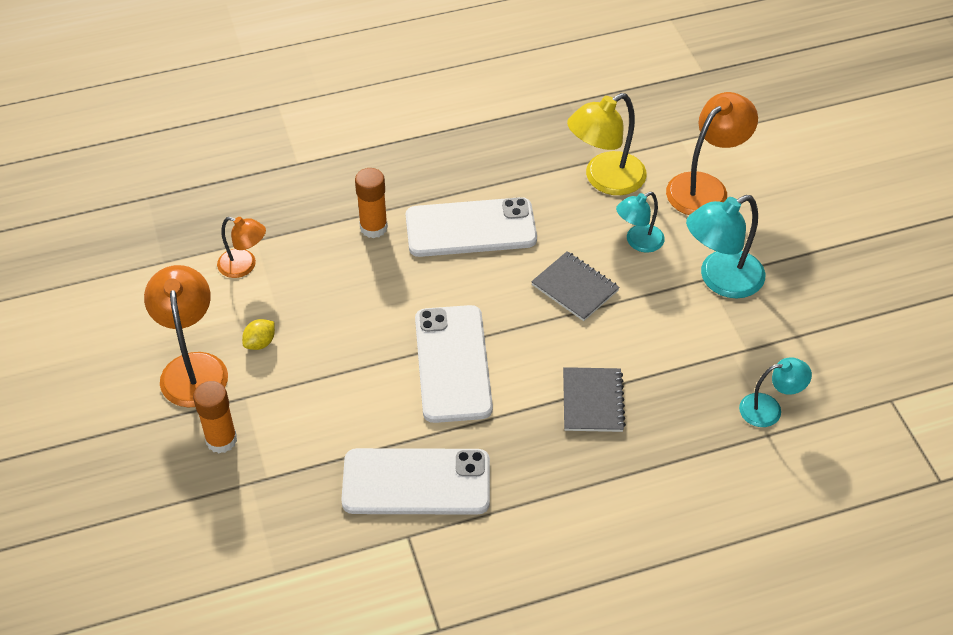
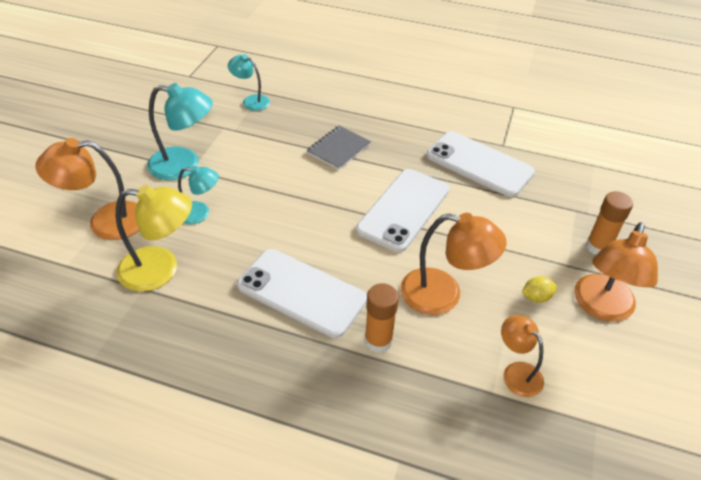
camera: 145 degrees left, 5 degrees down
(347, 296) = (443, 294): none -> orange lamp
(575, 288) = (276, 209): grey notebook -> none

